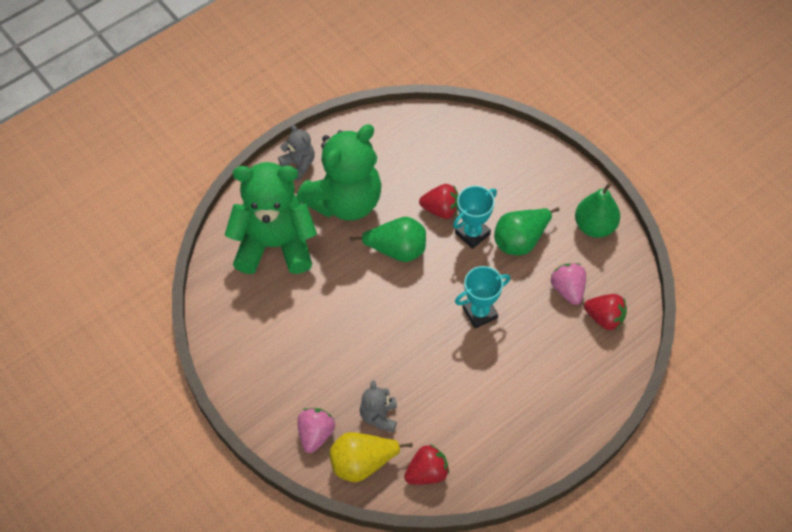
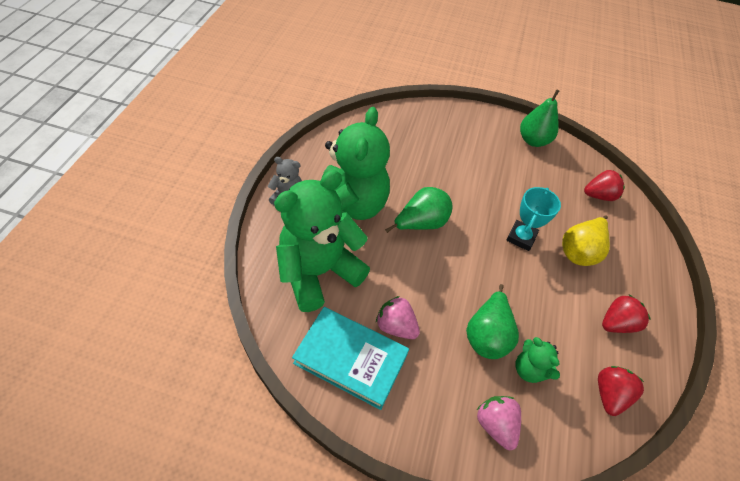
camera: 40 degrees left, 5 degrees down
(247, 325) = (351, 359): none -> turquoise book
(362, 463) = (556, 424): yellow pear -> yellow pear (579, 251)
(379, 416) = (529, 369): grey teddy bear -> green teddy bear
(441, 210) = (426, 178): red strawberry -> red strawberry (616, 323)
(472, 234) = (463, 184): turquoise trophy -> none
(520, 240) = (498, 172): green pear -> green pear (487, 335)
(568, 290) = (559, 189): pink strawberry -> pink strawberry (396, 326)

